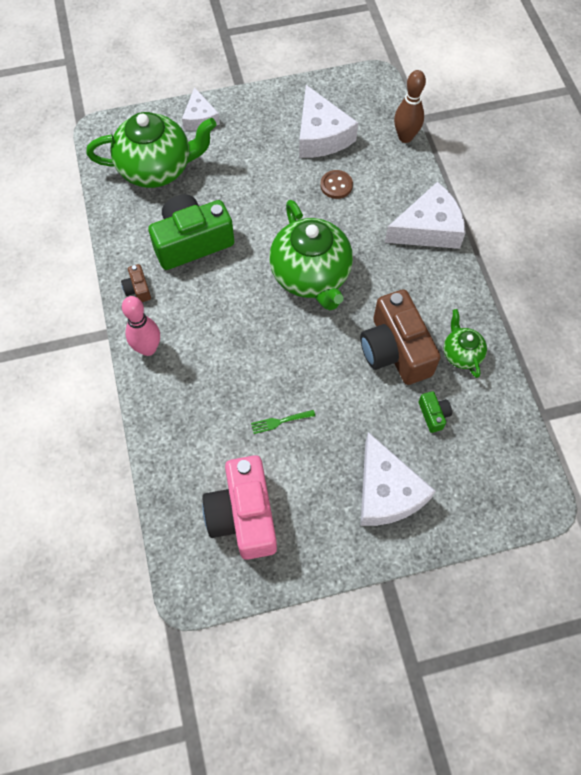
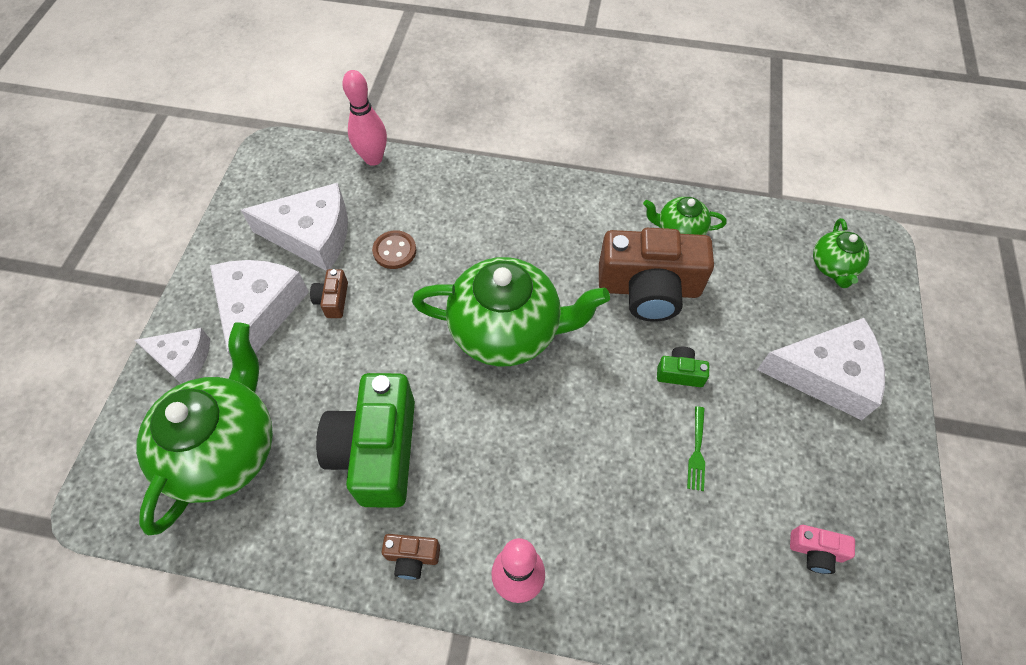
camera: 65 degrees left, 5 degrees down
(243, 515) = (815, 551): pink camera -> pink camera, size x0.42
(280, 170) = (333, 300): none -> brown camera
(405, 137) = (373, 158): brown bowling pin -> pink bowling pin
(428, 228) = (507, 191): white cheese -> white cheese (259, 311)
(433, 415) = (744, 288): green camera -> green camera (680, 373)
(493, 475) = (833, 267): none -> green teapot

